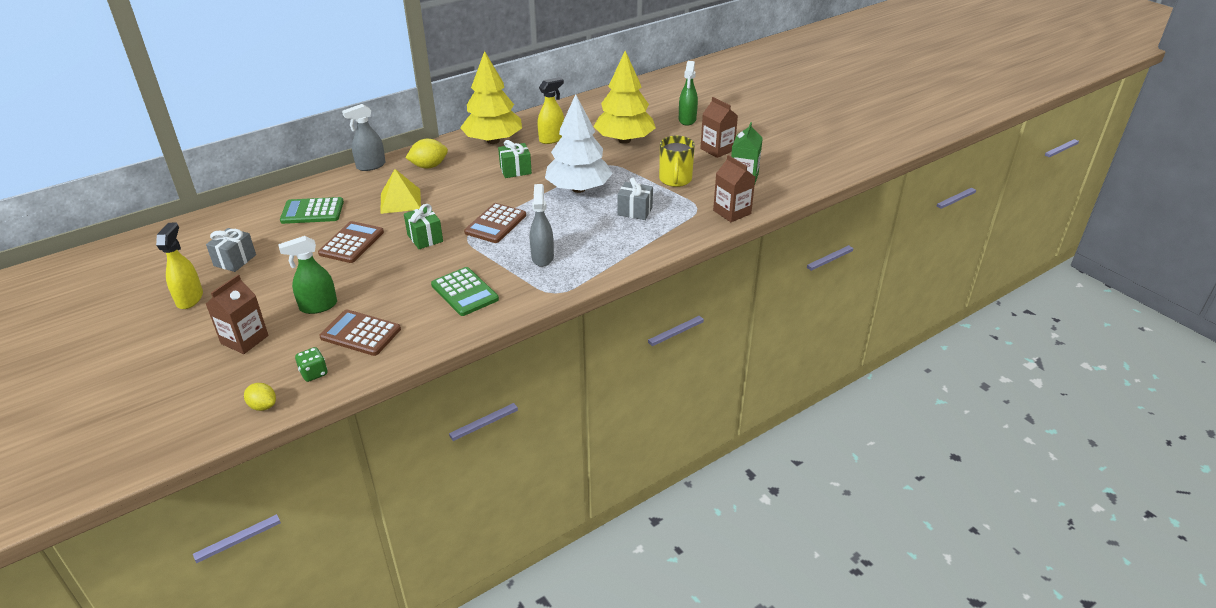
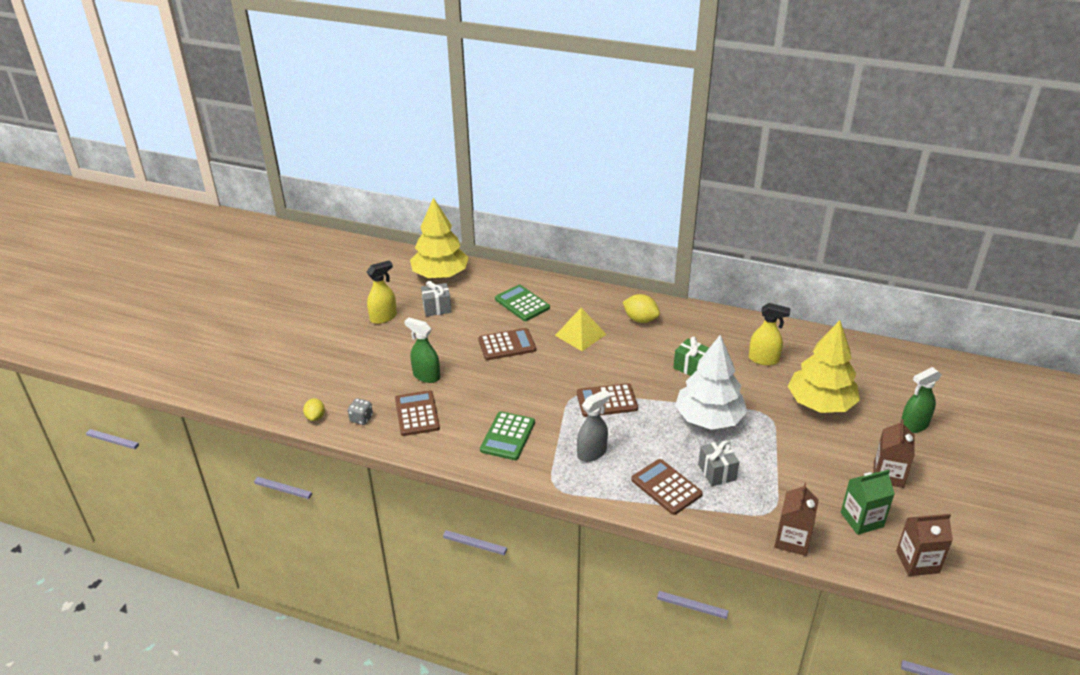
camera: 55 degrees right, 0 degrees up
(244, 339) = (366, 367): brown carton -> brown carton (917, 562)
(314, 373) = (361, 418): green dice -> grey dice
(370, 166) = (606, 292): grey spray bottle -> none
(425, 238) = (549, 376): green gift -> none
(493, 141) = (717, 329): yellow tree -> yellow tree (440, 275)
(622, 239) = (666, 487): none -> brown calculator
(675, 180) = (798, 472): yellow mug -> none

